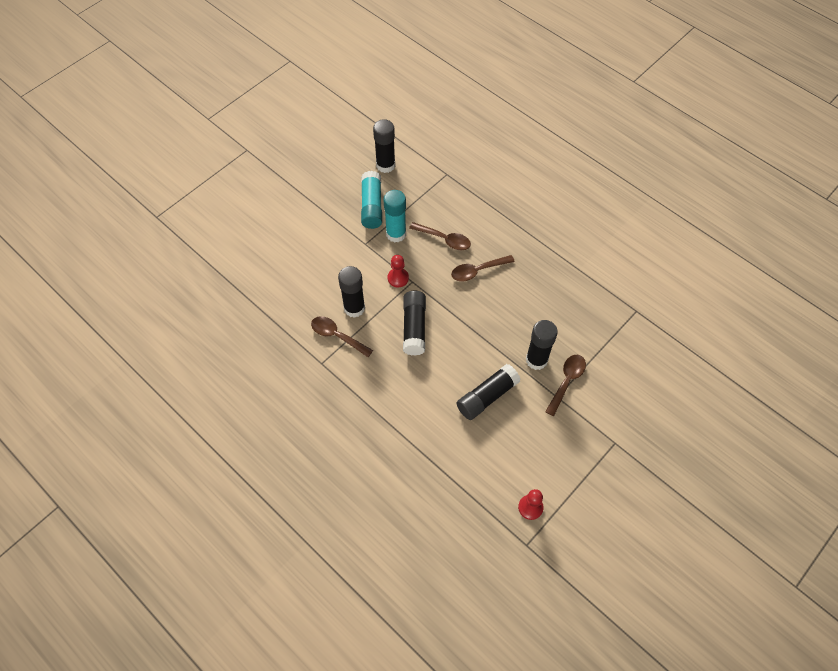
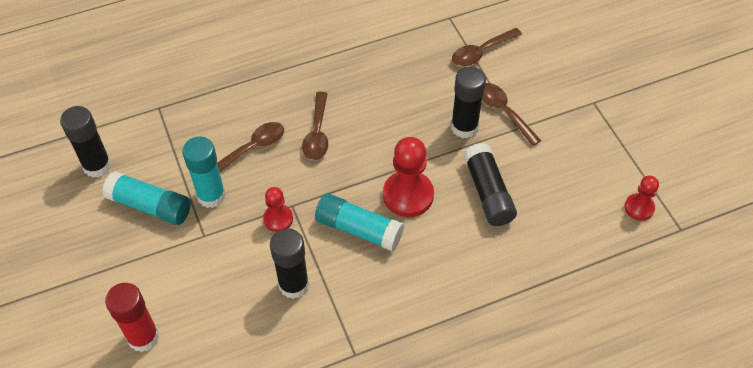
camera: 65 degrees left, 5 degrees down
(282, 246) = (143, 337): none -> red glue stick
(337, 336) = (324, 320): brown spoon -> brown spoon (481, 52)
(414, 327) = (358, 229): black glue stick -> turquoise glue stick
(457, 346) = (408, 195): none -> red pawn

